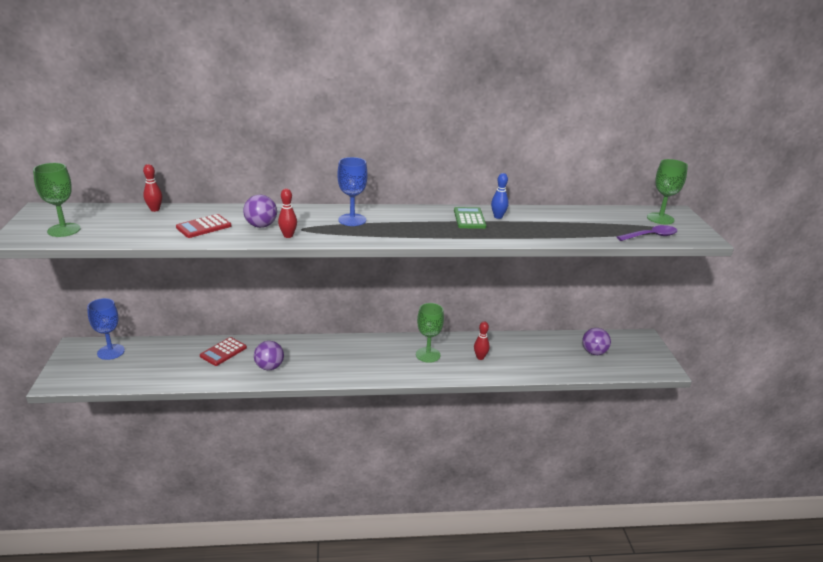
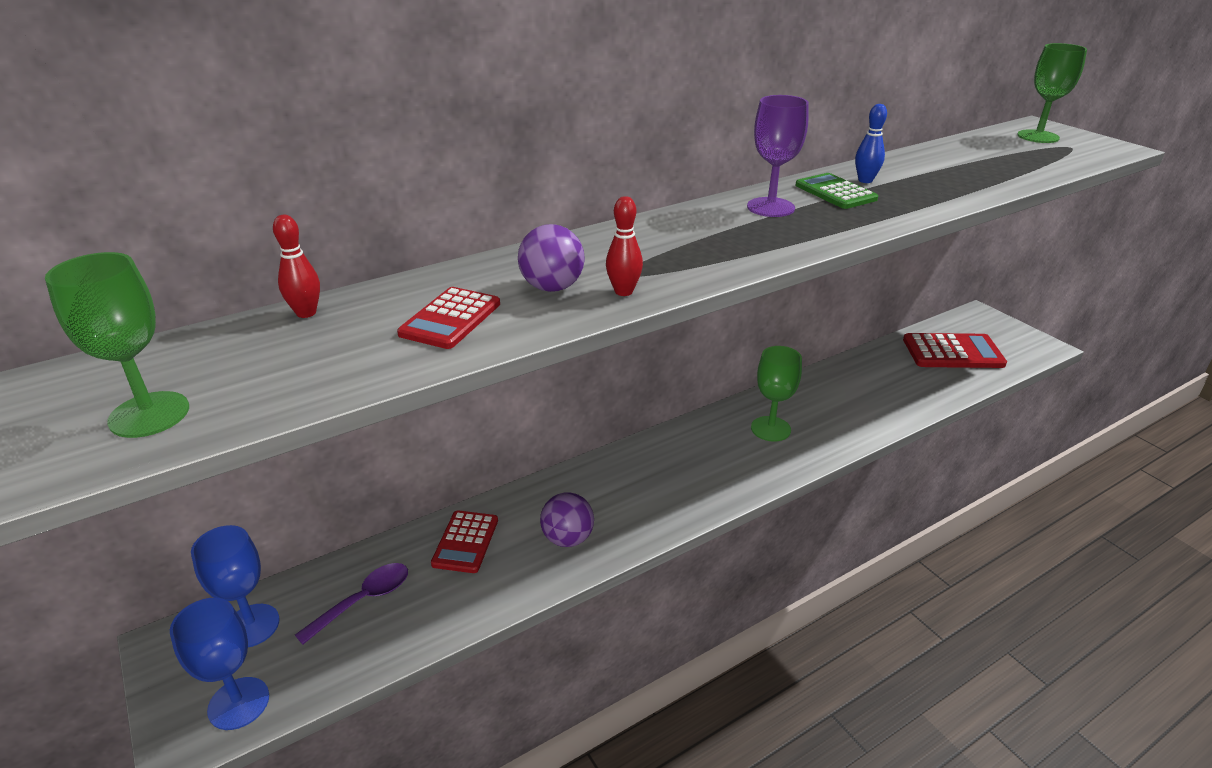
camera: 25 degrees left, 5 degrees up
(352, 220) = (681, 237): blue goblet -> blue goblet (238, 703)
(420, 217) = (770, 207): none -> purple goblet
(480, 357) = (837, 407): red bowling pin -> none
(594, 352) = (953, 352): purple ball -> red calculator
(651, 236) = (1069, 160): purple spoon -> purple spoon (363, 601)

